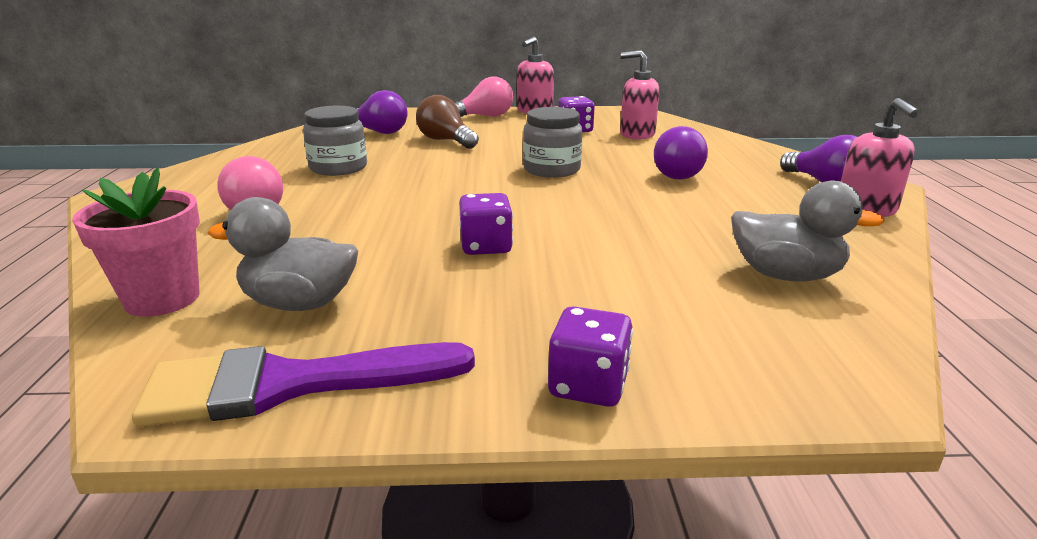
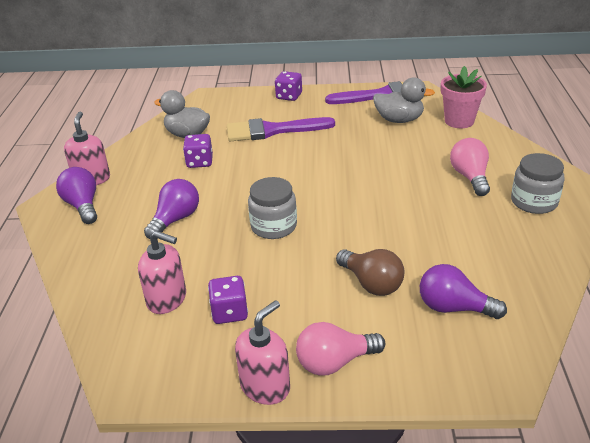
camera: 175 degrees left, 10 degrees up
(338, 168) = (450, 229): grey jar -> grey jar (534, 202)
(486, 246) = (323, 149): purple dice -> purple dice (199, 162)
(599, 282) = (272, 130): none -> purple brush

